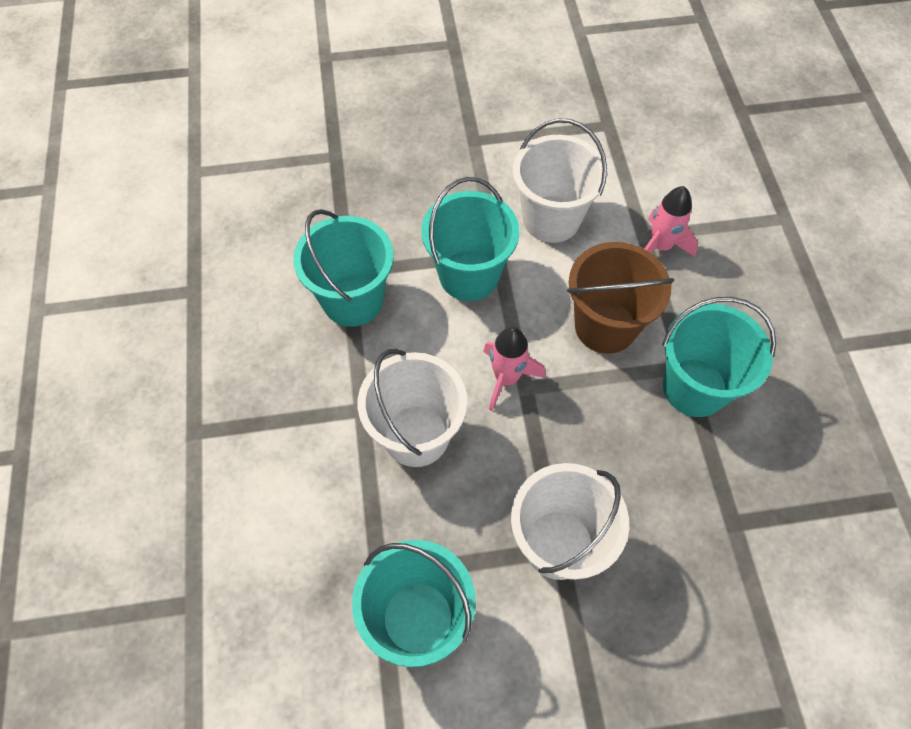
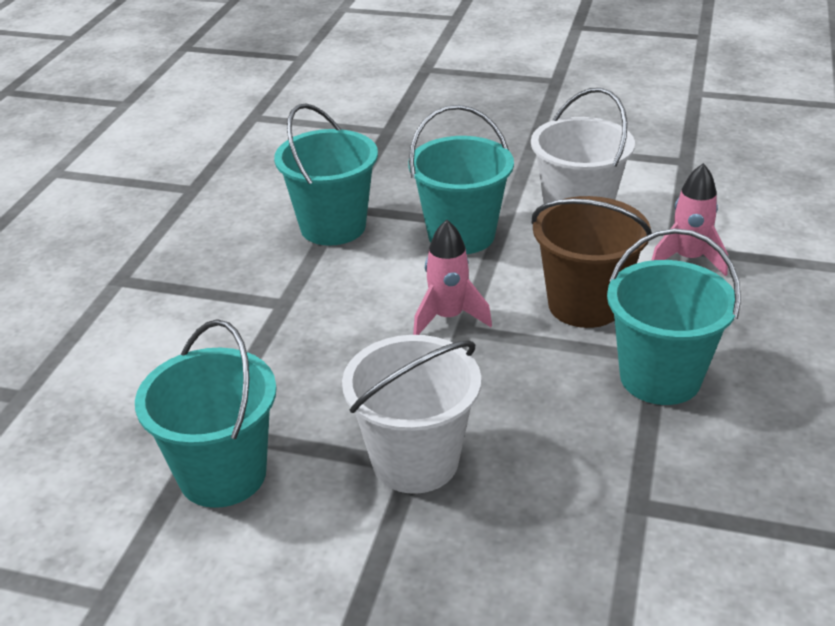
camera: 25 degrees right, 25 degrees down
(416, 435) = (324, 336): white bucket -> none

